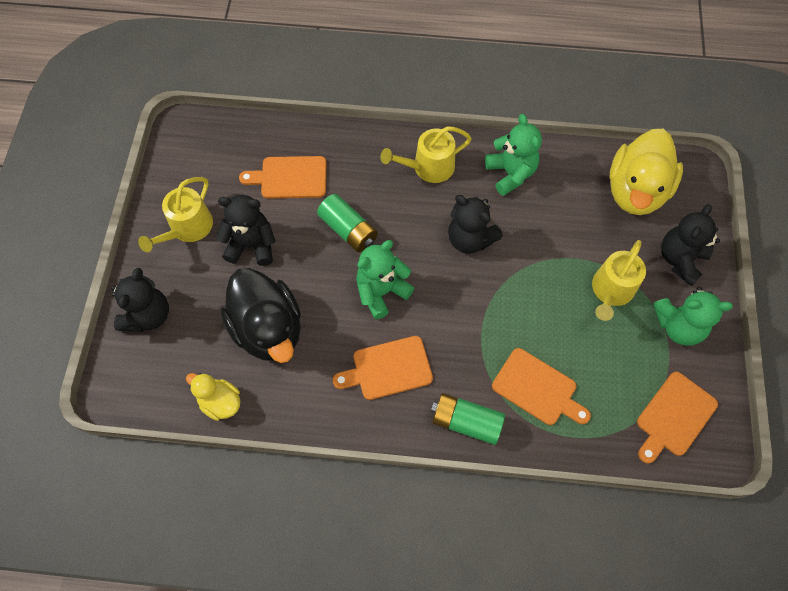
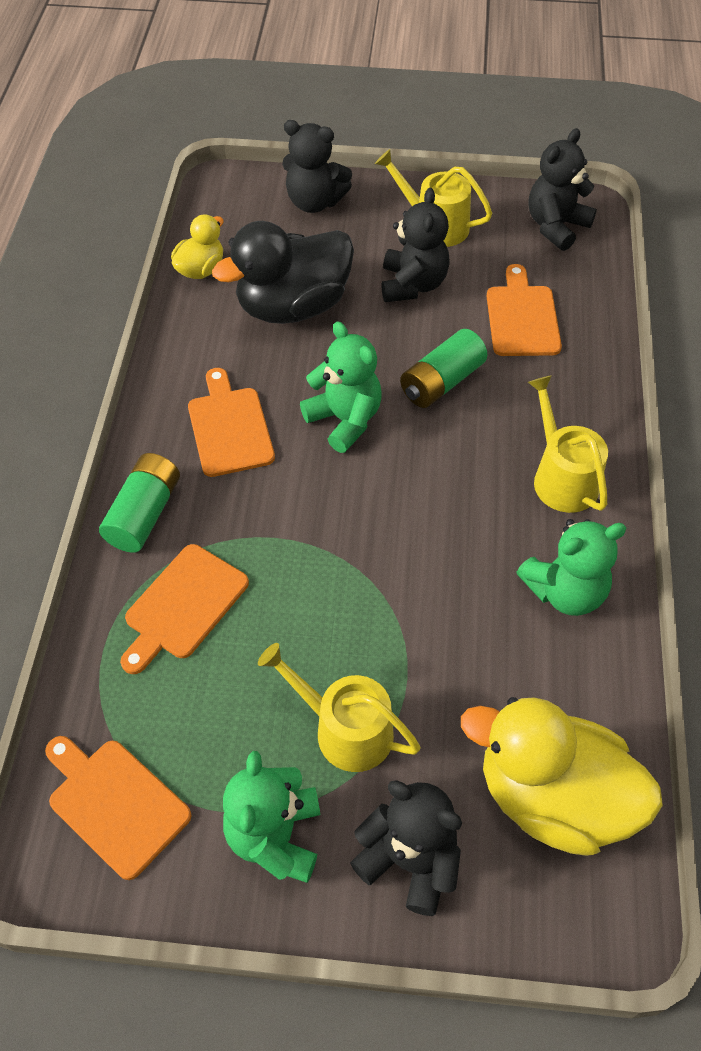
camera: 90 degrees right, 10 degrees down
(470, 239) = (435, 528): black teddy bear -> black teddy bear (556, 226)

